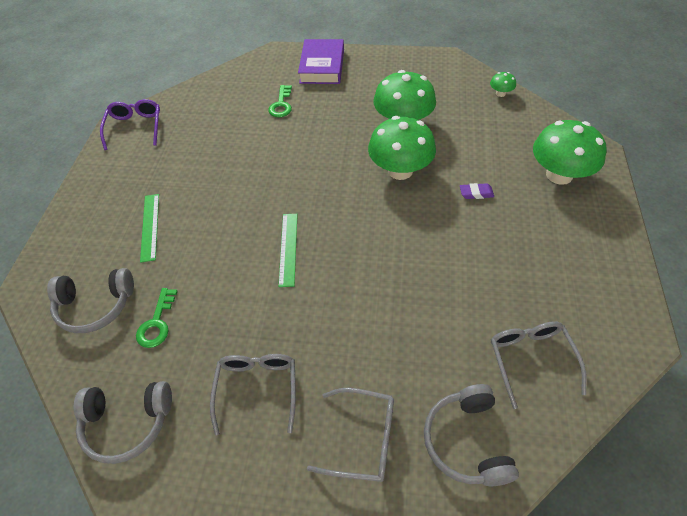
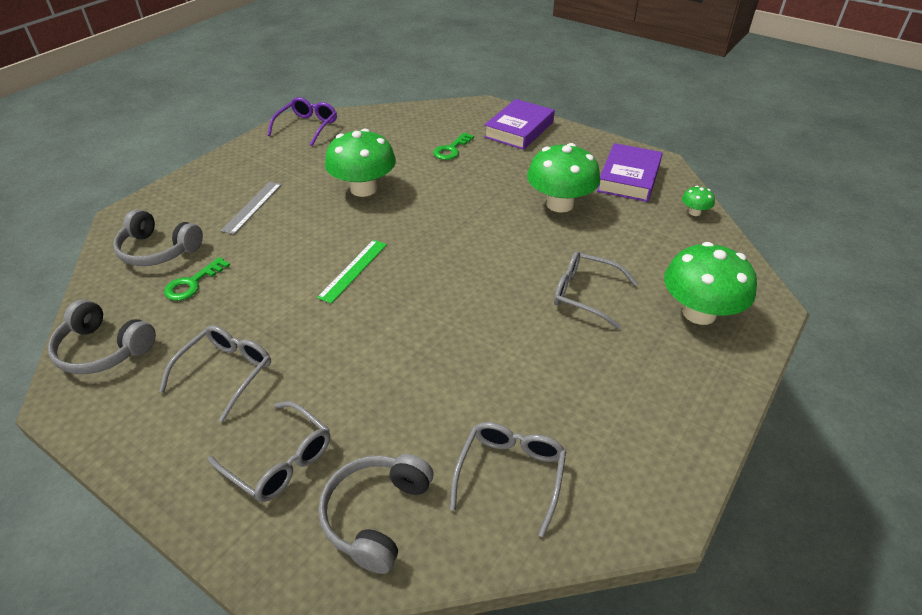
camera: 25 degrees right, 10 degrees down
(150, 226) = (252, 207): green ruler -> grey ruler
(400, 170) = (520, 244): green mushroom -> green mushroom (363, 189)
(436, 81) = (629, 178): none -> purple book
(476, 193) = (585, 294): purple eraser -> grey glasses

